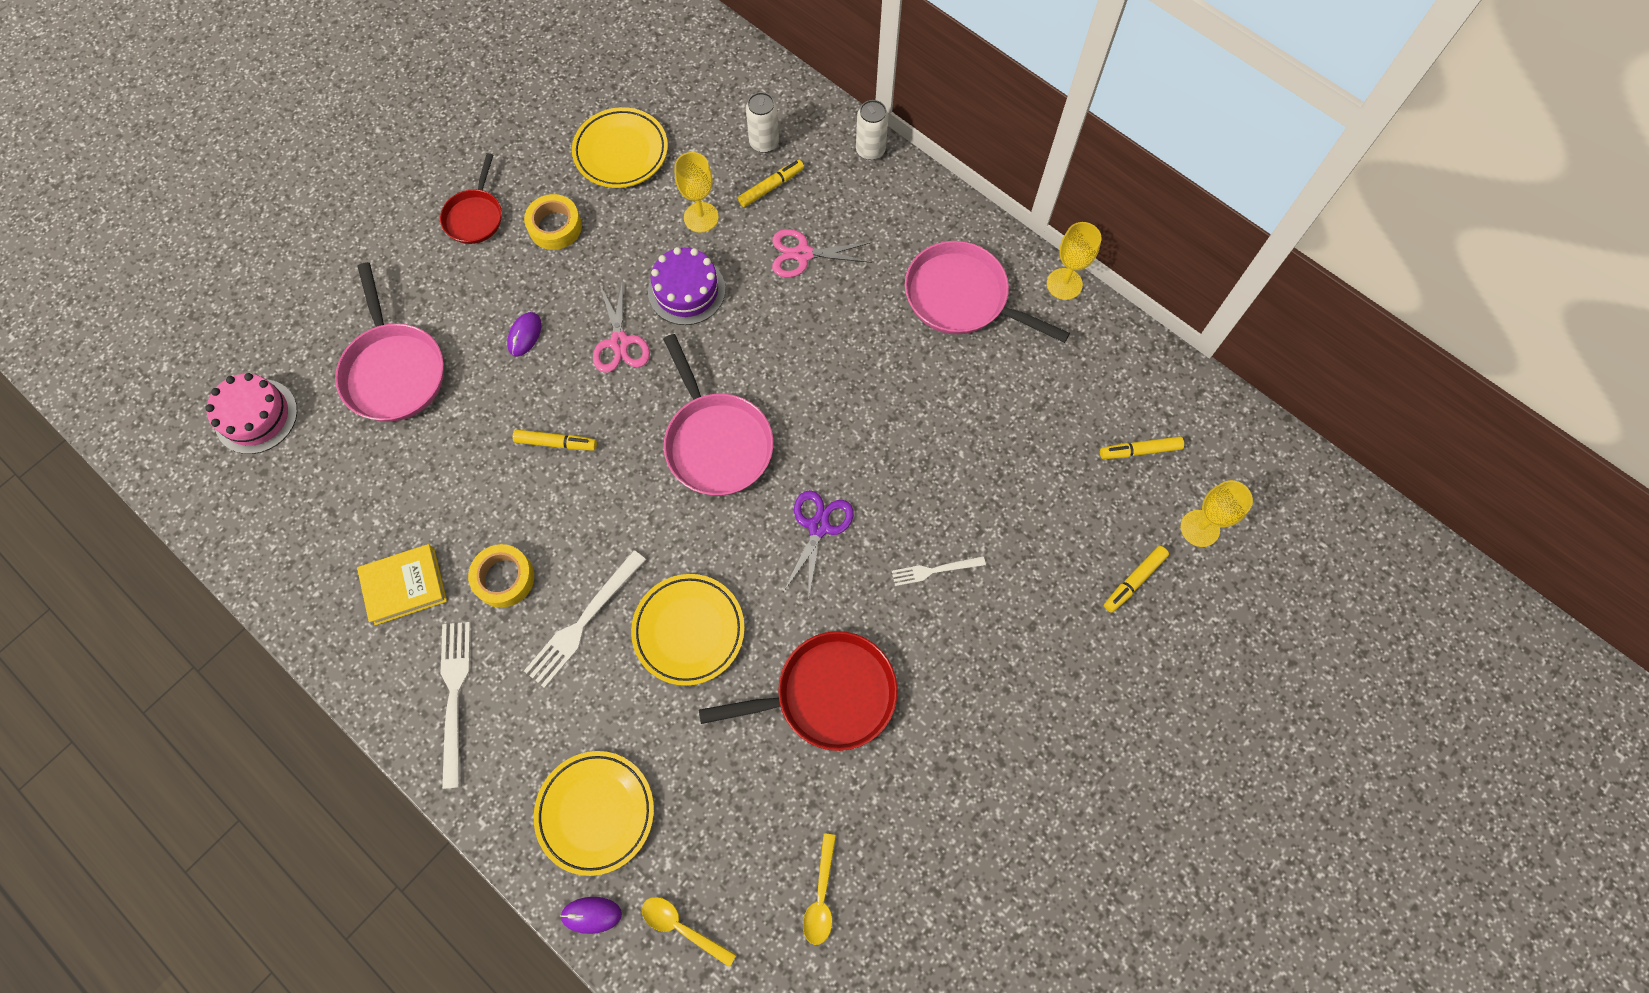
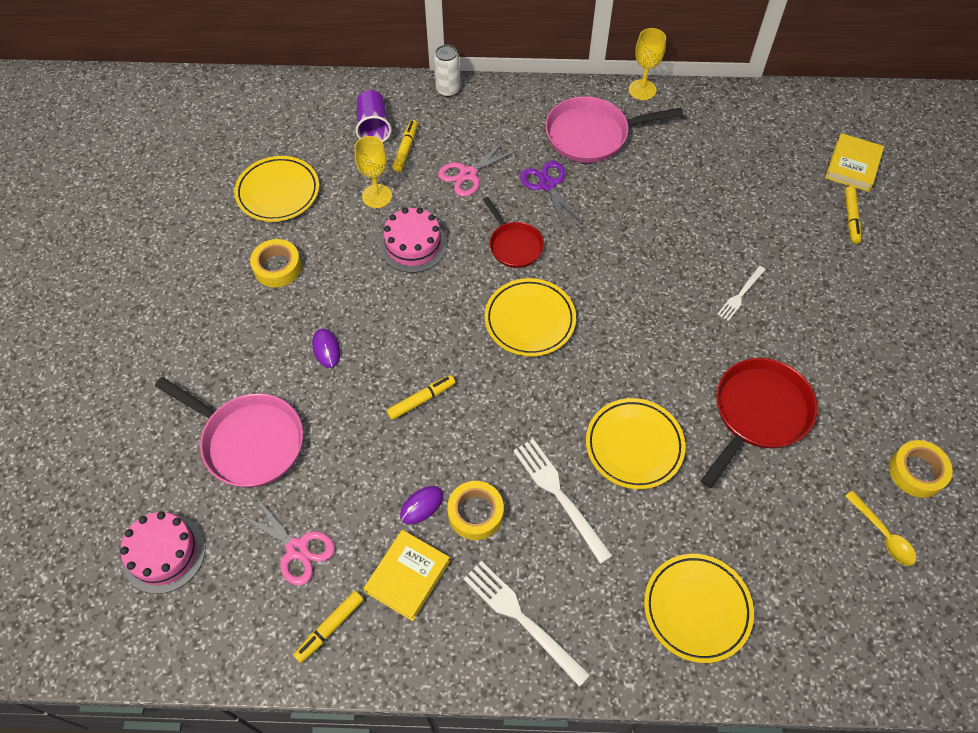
camera: 40 degrees left, 10 degrees down
(475, 216) = (208, 300): red pan -> red pan (514, 245)
(584, 621) = (560, 496): white fork -> white fork turned 150 degrees clockwise
(591, 915) = (764, 676): purple mouse -> purple mouse (421, 505)
(620, 342) = (400, 307): pink scissors -> pink scissors (297, 549)
(682, 927) = (826, 630): yellow spoon -> none
(686, 290) = (413, 245): purple cake -> pink cake
(716, 442) = (529, 320): pink pan -> yellow plate
(764, 143) = (373, 127): white can -> purple cup
(818, 527) = (647, 322): purple scissors -> purple scissors (547, 185)
(916, 871) = (916, 472): none -> yellow tape
(1139, 450) = (778, 148): yellow marker -> yellow marker (329, 628)
(1200, 528) = (852, 166): yellow goblet -> yellow book

